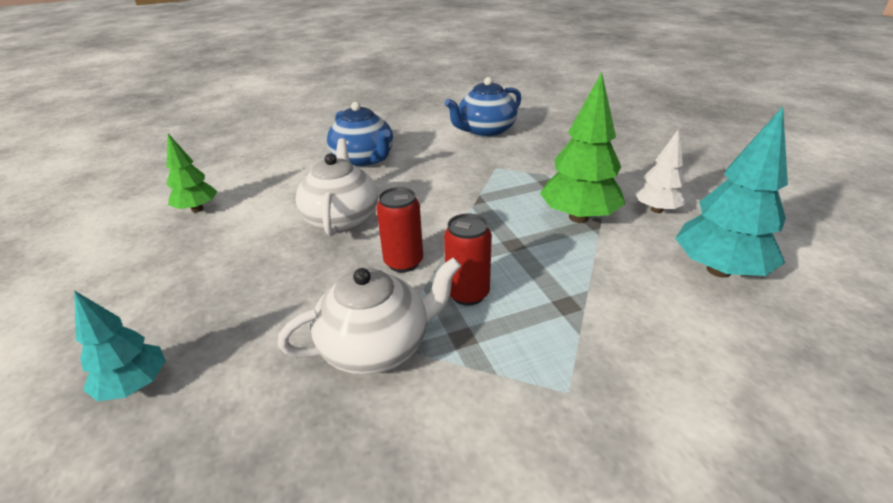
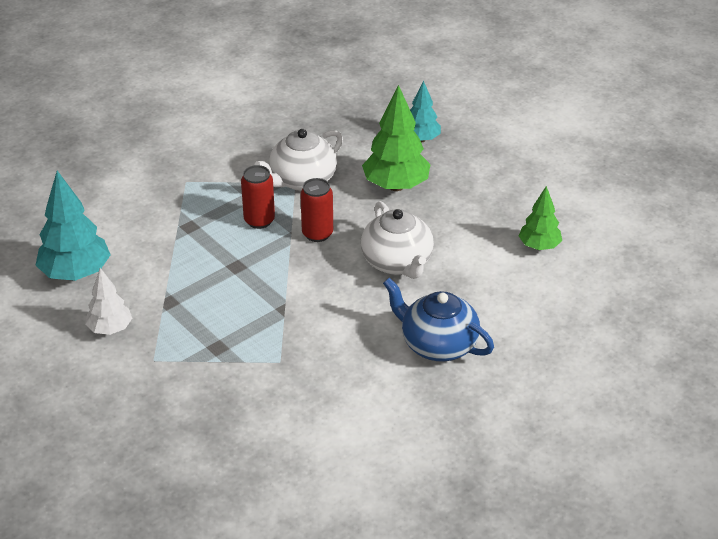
camera: 160 degrees right, 5 degrees up
(485, 131) = (316, 436): blue teapot -> none
(578, 217) = (183, 305): green tree -> green tree (396, 186)

